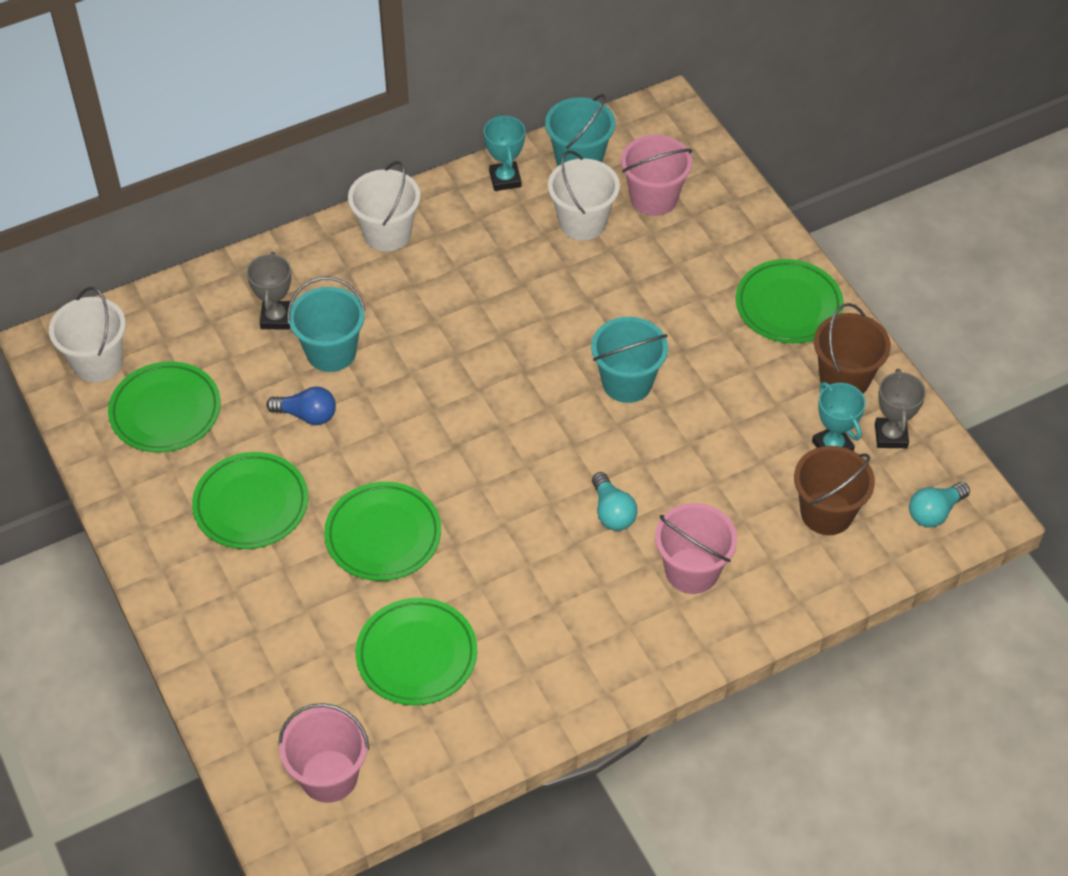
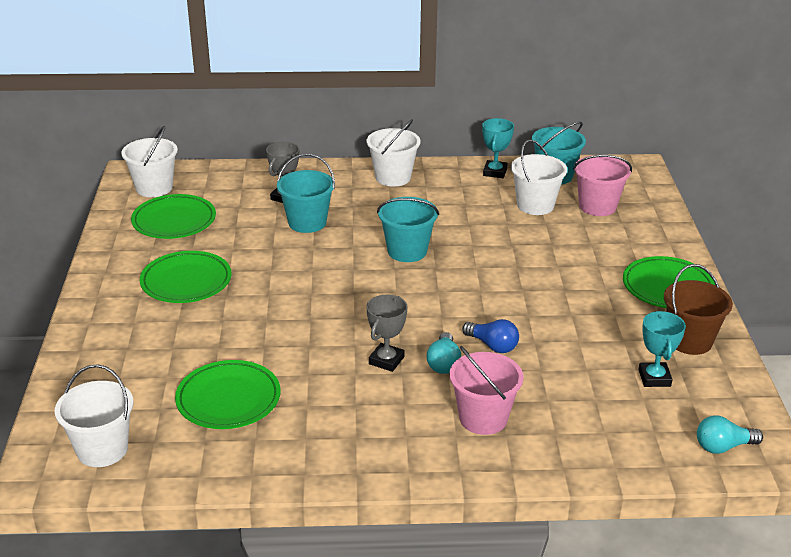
camera: 25 degrees right, 20 degrees down
(307, 415) = (264, 248): blue light bulb -> blue light bulb (492, 345)
(329, 776) = (102, 449): pink bucket -> white bucket
(383, 535) = (262, 324): green plate -> none
(627, 382) = (509, 295): turquoise bucket -> turquoise bucket (407, 251)
(826, 513) = (623, 417): brown bucket -> none
(891, 436) = (710, 386): grey trophy -> grey trophy (386, 360)

